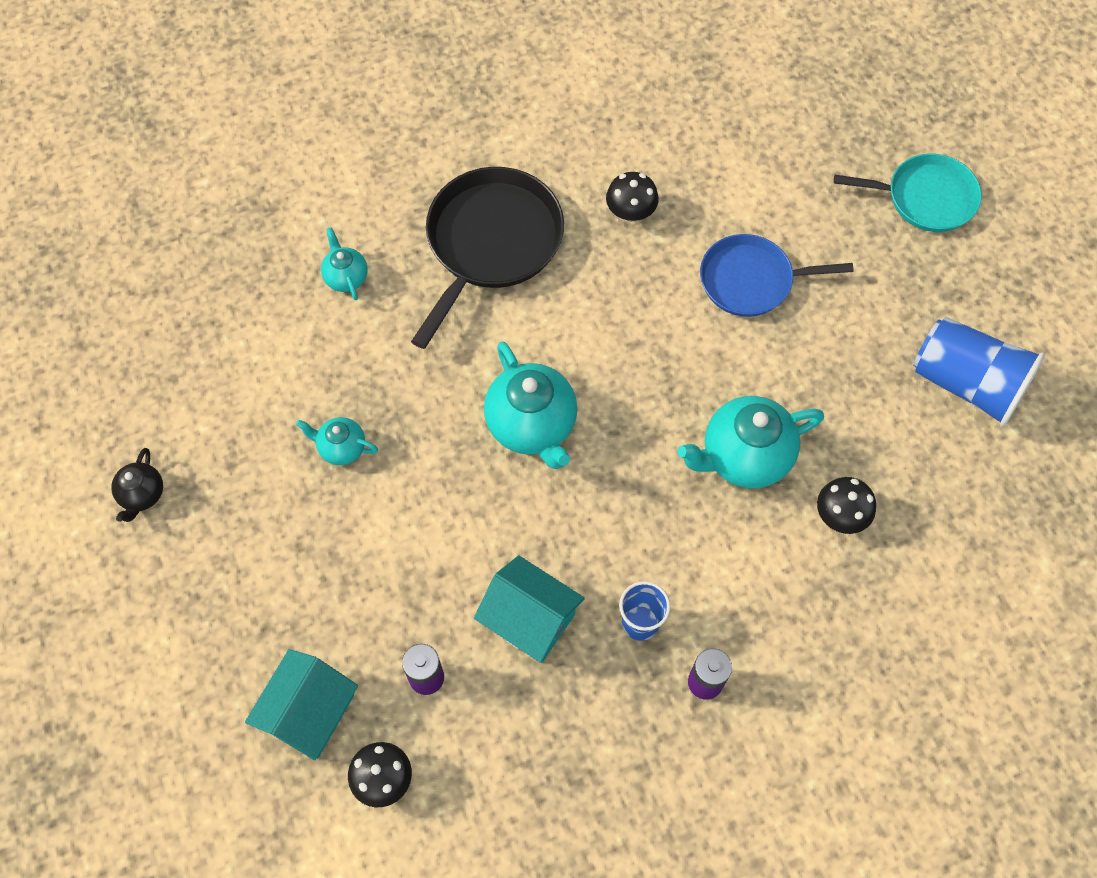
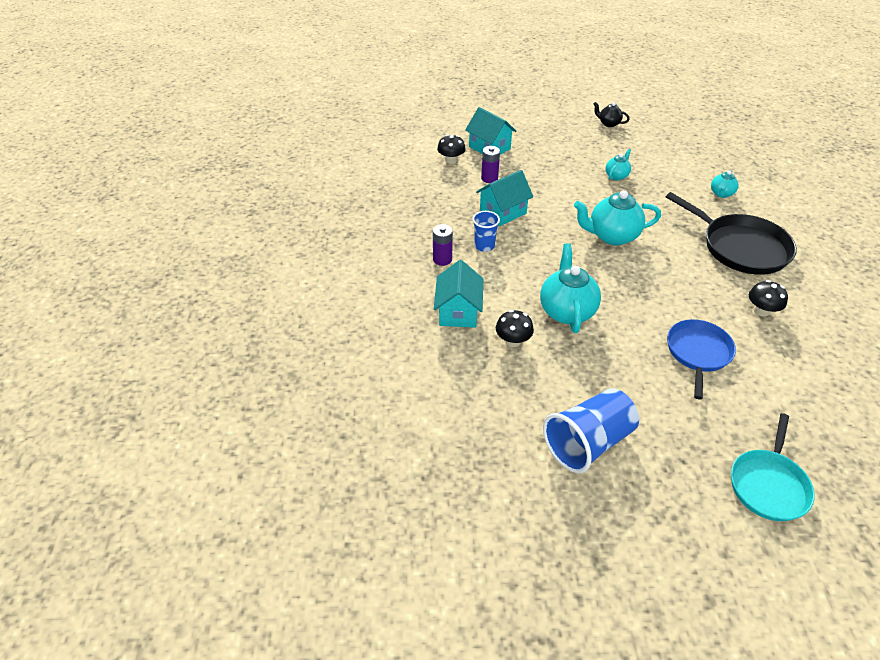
camera: 110 degrees right, 20 degrees down
(346, 277) = (721, 194): turquoise teapot -> turquoise teapot turned 120 degrees clockwise
(817, 612) = (458, 312): none -> turquoise house

